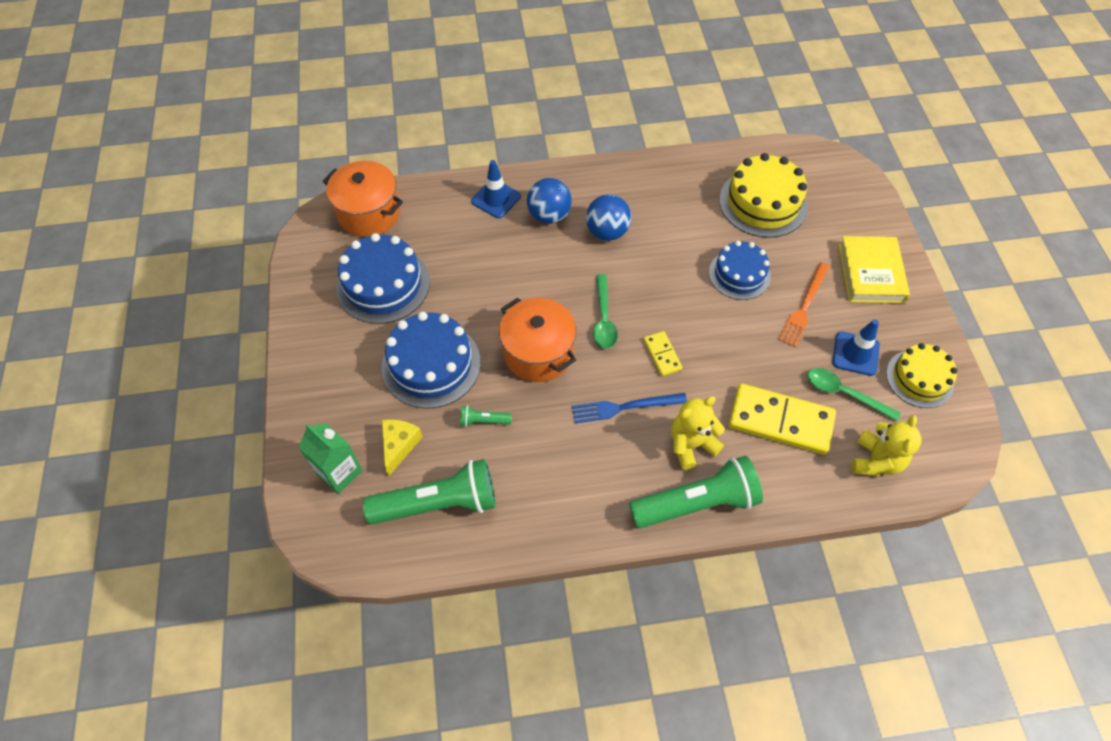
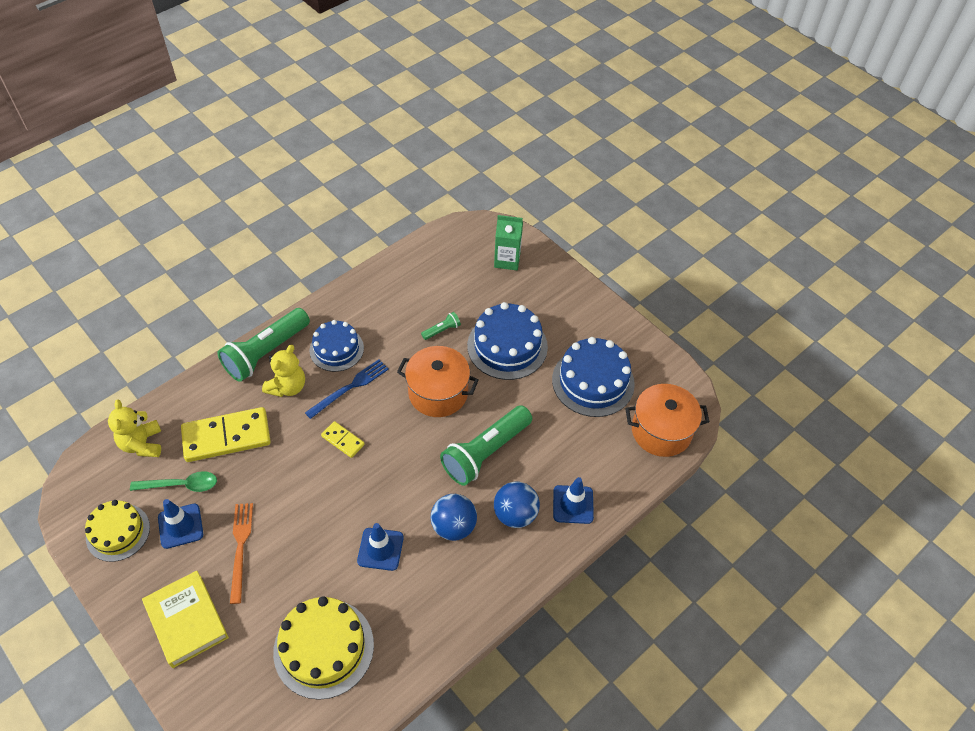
camera: 145 degrees right, 5 degrees down
(399, 445) = (484, 290): yellow cheese -> none
(438, 503) = (433, 274): green flashlight -> green flashlight (485, 452)
(604, 319) = (406, 445): green spoon -> none
(680, 246) = (380, 549): none -> blue traffic cone
(739, 274) = (312, 549): blue cake -> blue cake (336, 349)

